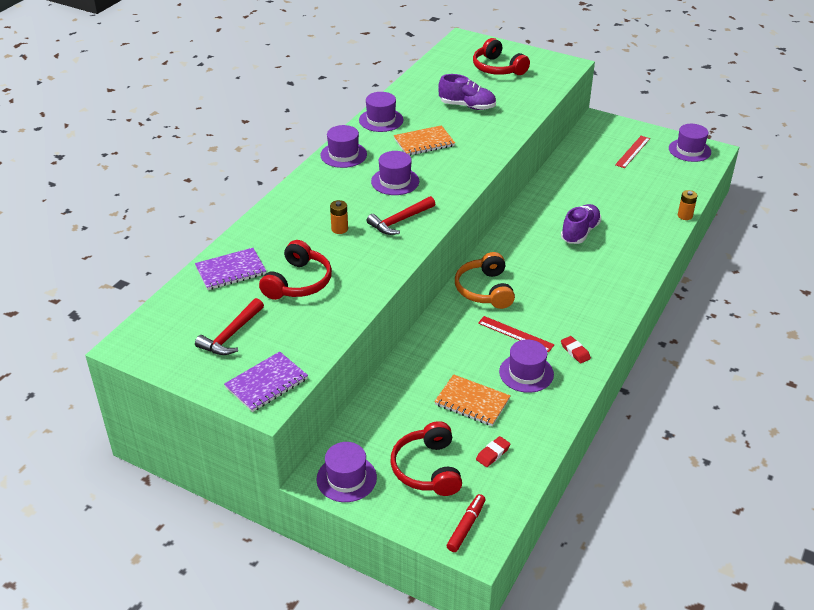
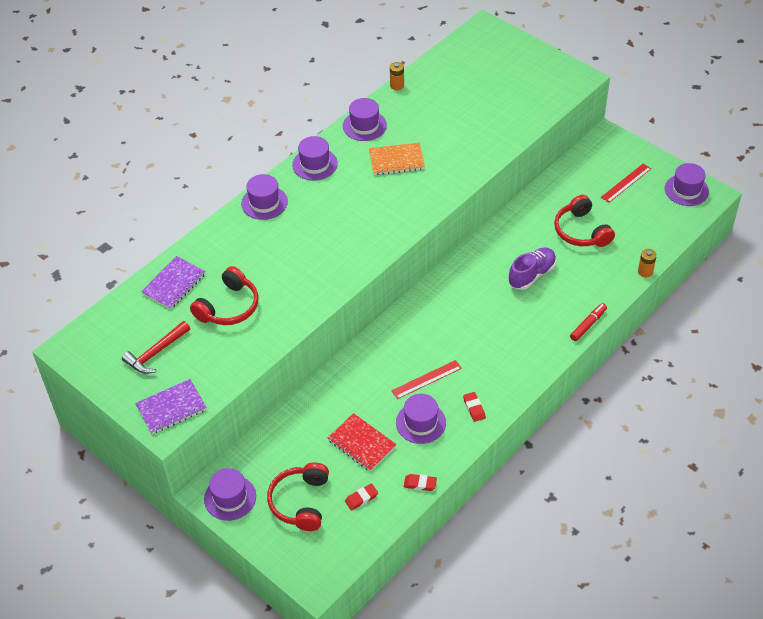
camera: 15 degrees right, 10 degrees up
(231, 271) = (174, 284): purple notebook -> purple notebook turned 45 degrees counterclockwise
(339, 229) = (283, 253): orange battery -> orange battery (397, 85)
(395, 181) = (352, 204): purple hat -> purple hat (264, 203)
(399, 221) = (341, 252): red hammer -> none
(466, 526) = (314, 562): red marker -> red marker (588, 325)
(467, 106) = (455, 120): purple shoe -> none
(472, 402) = (361, 443): orange notebook -> red notebook
(484, 290) = (415, 326): orange headphones -> none
(497, 68) = (504, 73): red headphones -> red headphones (581, 231)
(515, 334) = (426, 379): red ruler -> red ruler turned 75 degrees counterclockwise
(549, 429) = (420, 484): none -> red eraser

